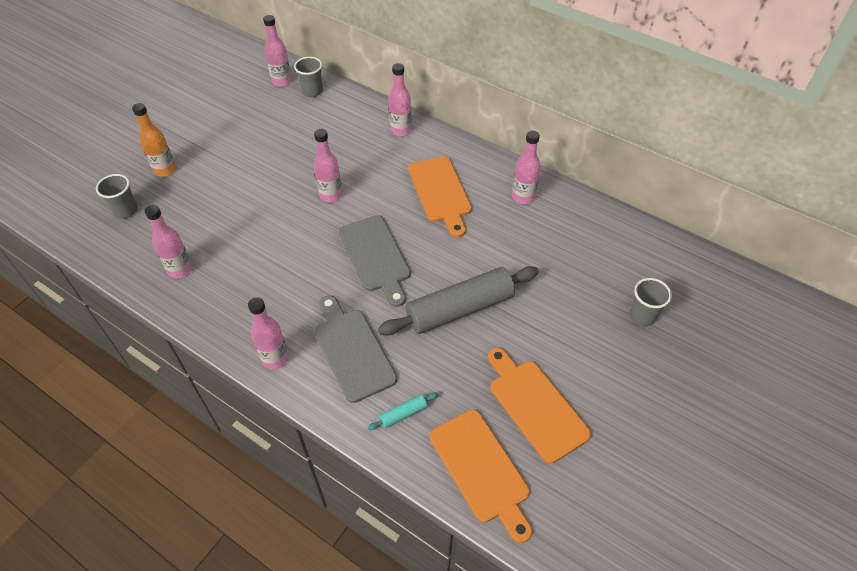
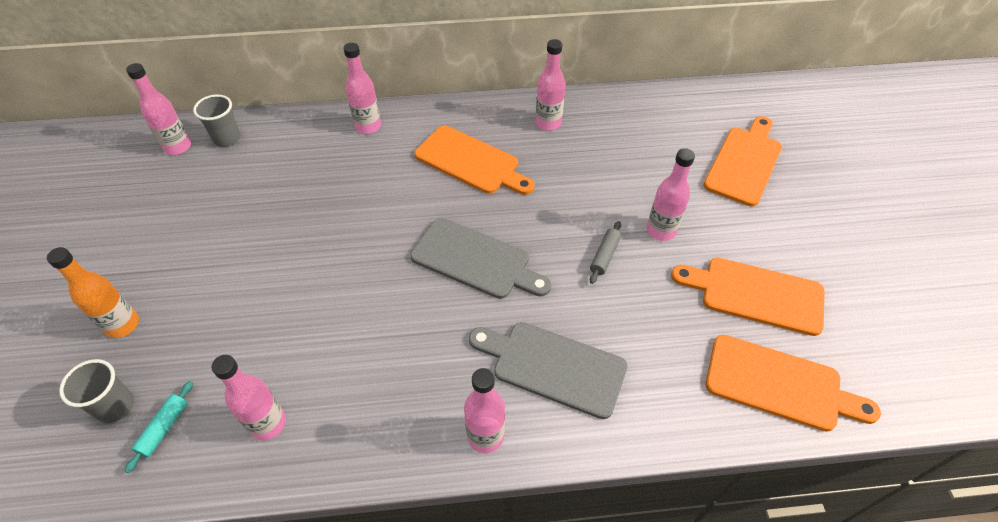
camera: 40 degrees left, 0 degrees up
(330, 195) = (363, 230): pink bottle -> pink bottle (661, 230)
(403, 414) = (664, 389): turquoise rolling pin -> turquoise rolling pin (164, 428)
(460, 309) = (604, 256): grey rolling pin -> grey rolling pin, size x0.41
(642, 316) = (744, 163): grey cup -> orange cutting board

